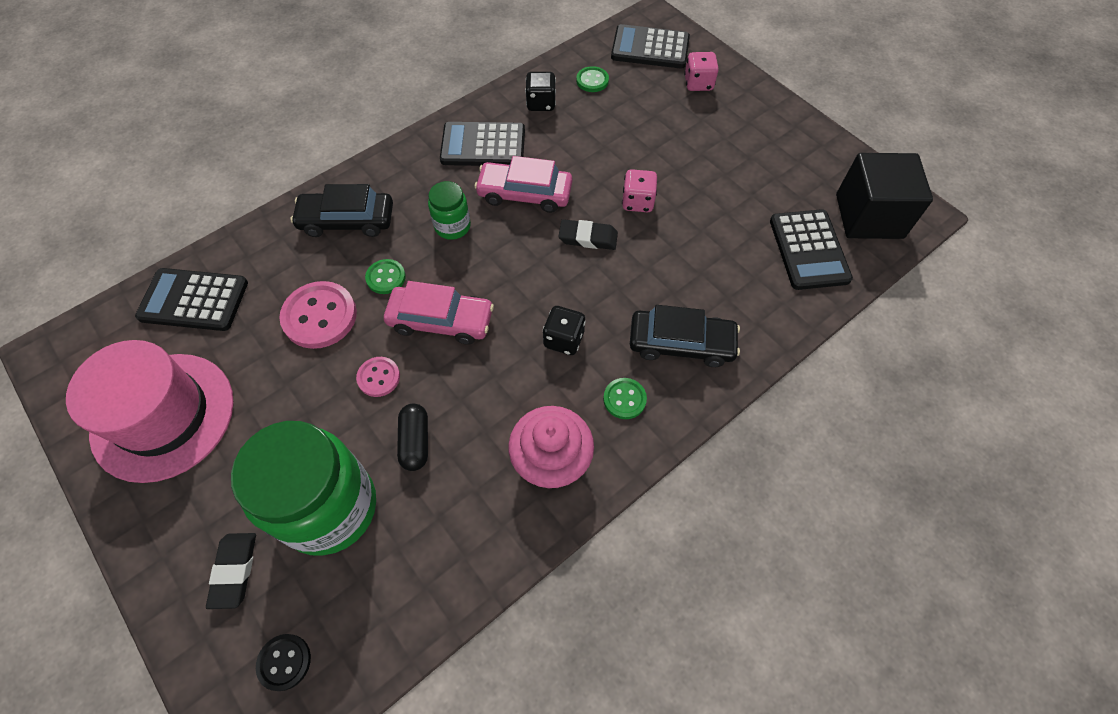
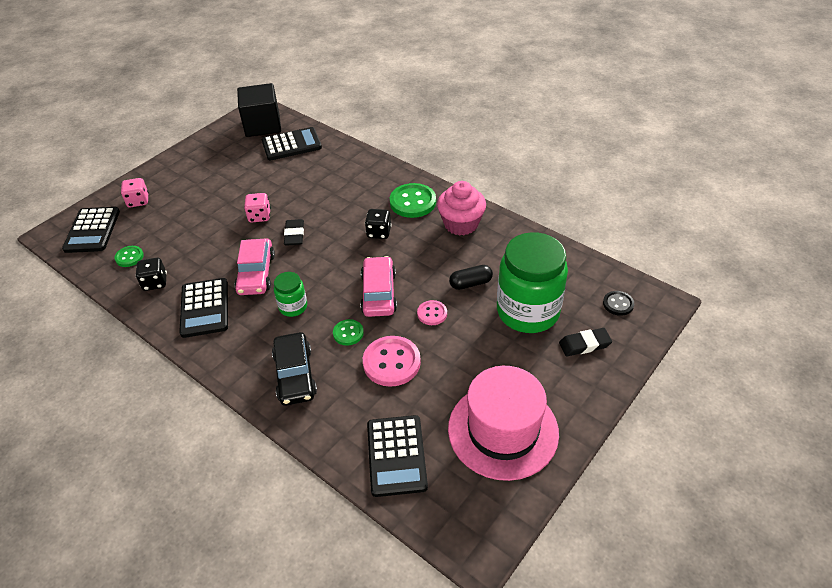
camera: 100 degrees left, 15 degrees down
(624, 399) = (413, 202): green button -> green button, size x1.81
(681, 343) = (369, 185): black car -> none

